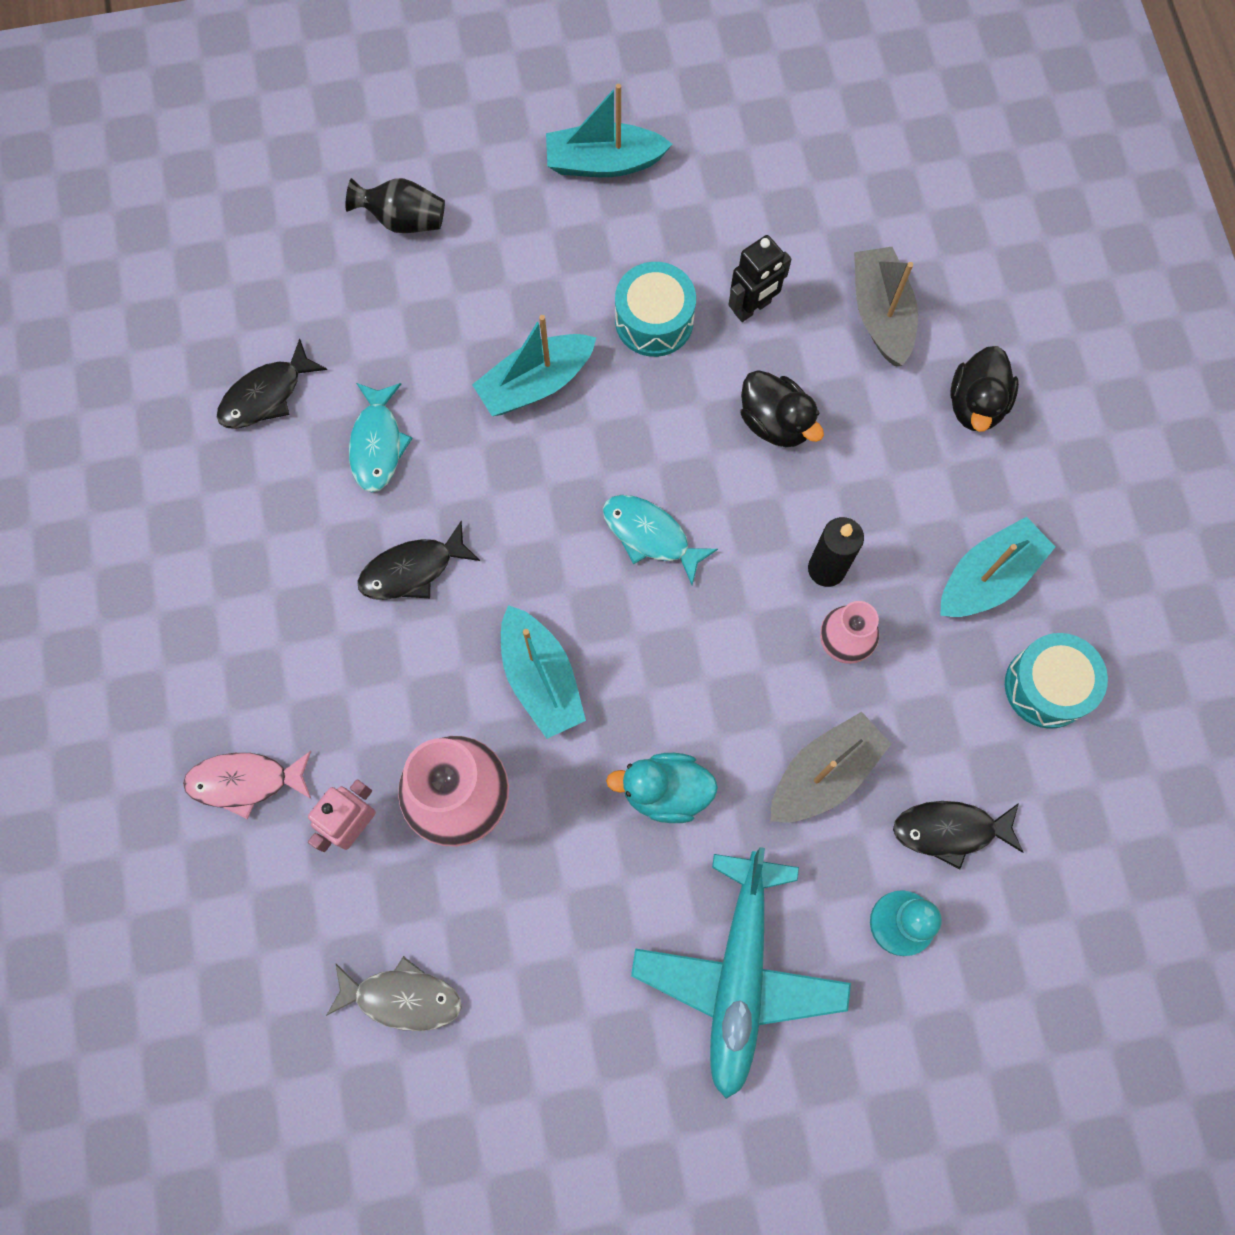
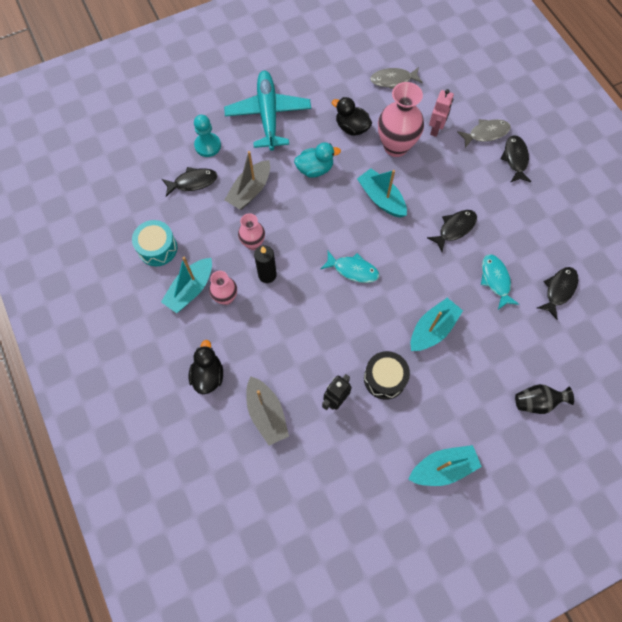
camera: 165 degrees right, 5 degrees down
(211, 699) = (515, 159): none -> black fish
(245, 781) = (486, 133): pink fish -> grey fish
(654, 320) = (384, 378): turquoise drum -> black drum
(775, 422) = (308, 339): black duck -> black duck (351, 127)
(919, 543) = (226, 297): none -> pink vase

